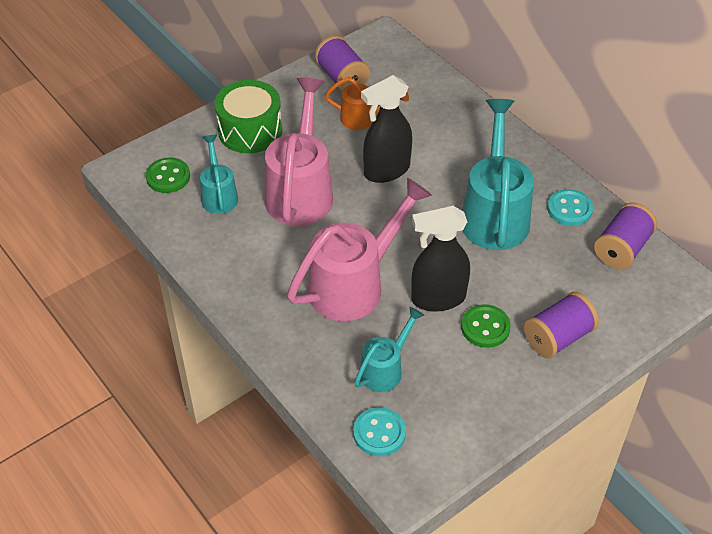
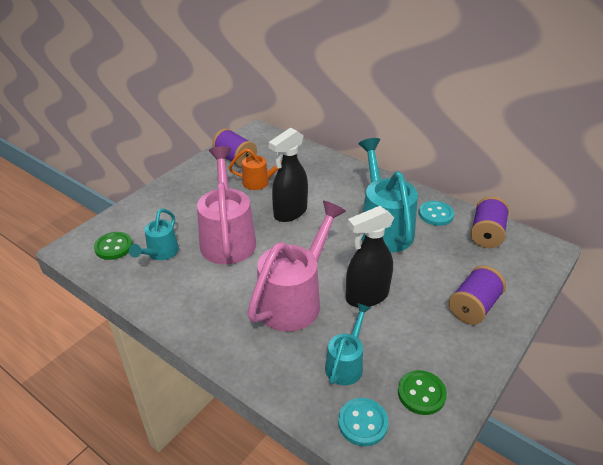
camera: 15 degrees left, 10 degrees down
(219, 195) = (160, 253): turquoise watering can -> turquoise watering can turned 135 degrees counterclockwise
(250, 130) = (174, 203): green drum -> none
(485, 327) = (414, 311): green button -> green button (421, 393)

